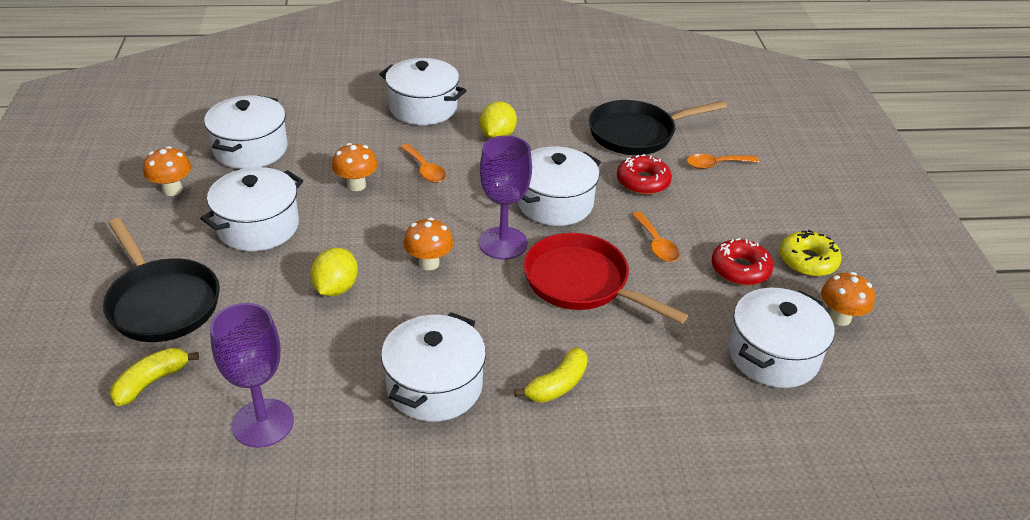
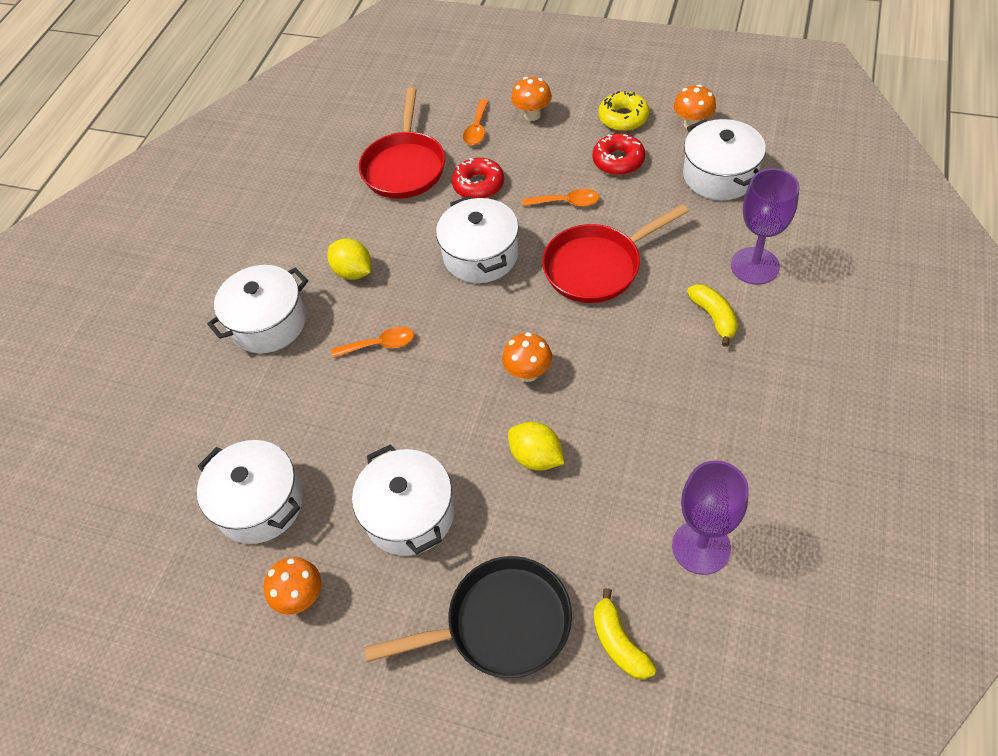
camera: 60 degrees left, 15 degrees up
(356, 185) = (378, 410): orange mushroom -> orange mushroom (532, 115)
(434, 386) = (691, 403): white pot -> none
(503, 243) = (522, 309): purple goblet -> purple goblet (754, 266)
(637, 133) = (404, 167): black pan -> red pan

